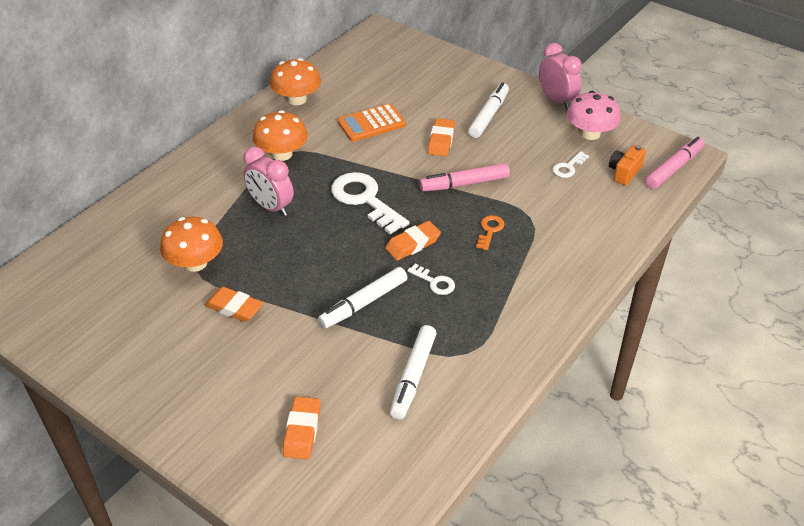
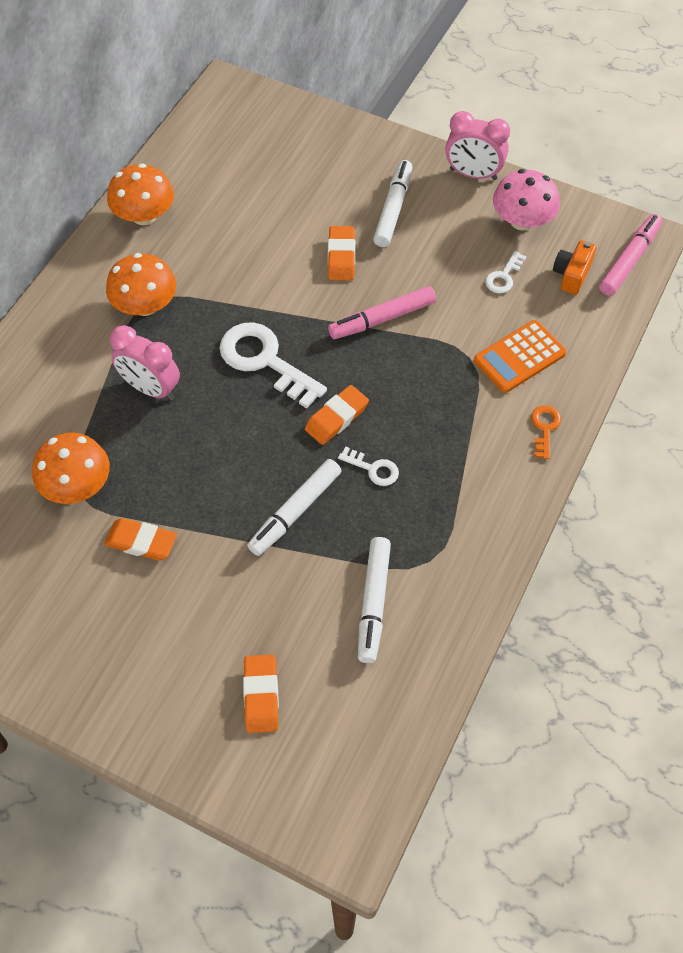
camera: 10 degrees left, 15 degrees up
(371, 123) = (248, 242): orange calculator -> orange calculator (519, 357)
(490, 230) = (425, 384): orange key -> orange key (544, 428)
(556, 100) = (473, 174): pink clock -> pink clock turned 150 degrees clockwise

